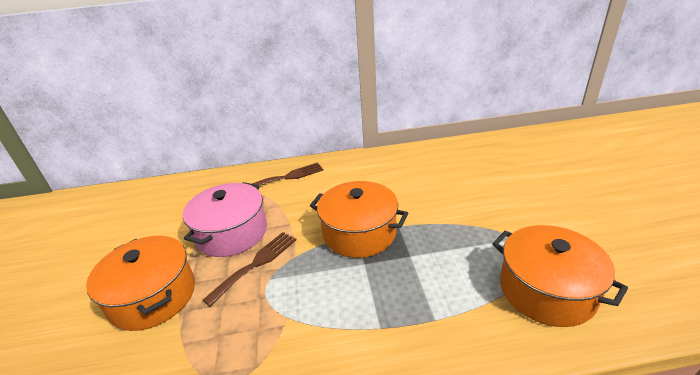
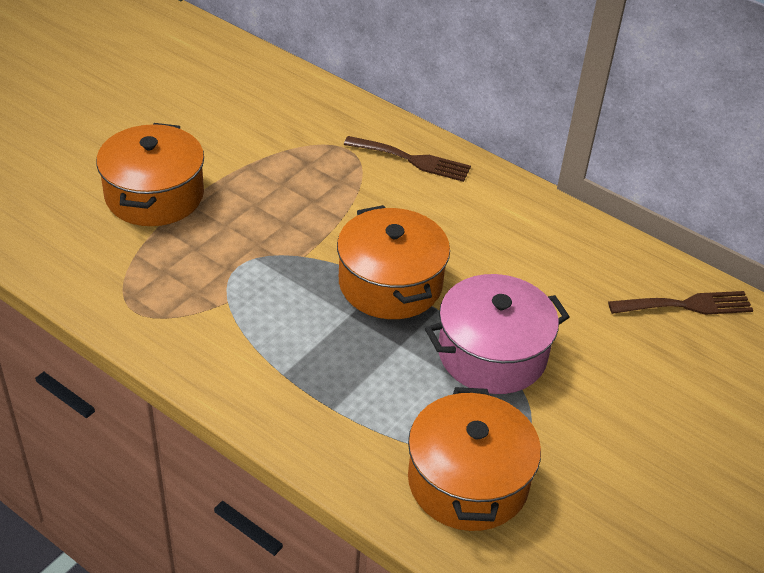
camera: 40 degrees right, 10 degrees up
(232, 233) = (279, 184): pink pot -> pink pot (492, 354)
(256, 264) = (262, 234): brown fork -> brown fork (687, 305)

